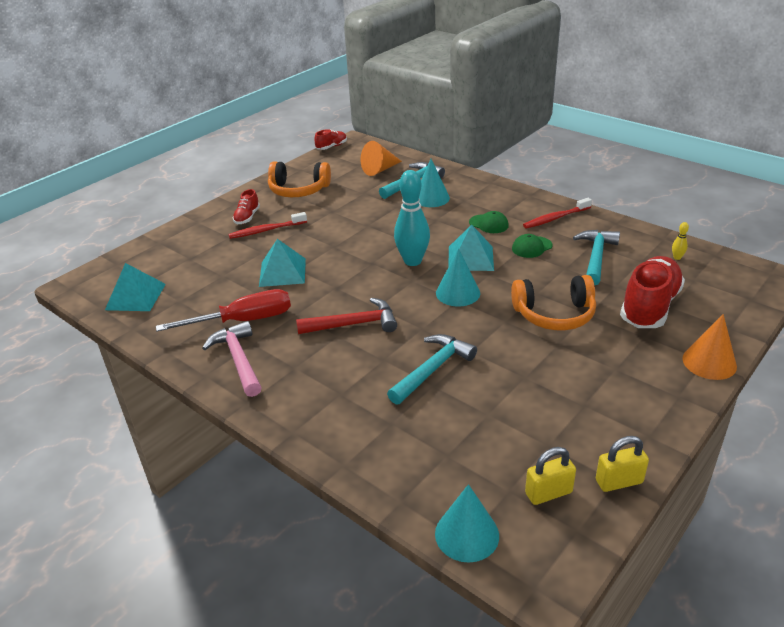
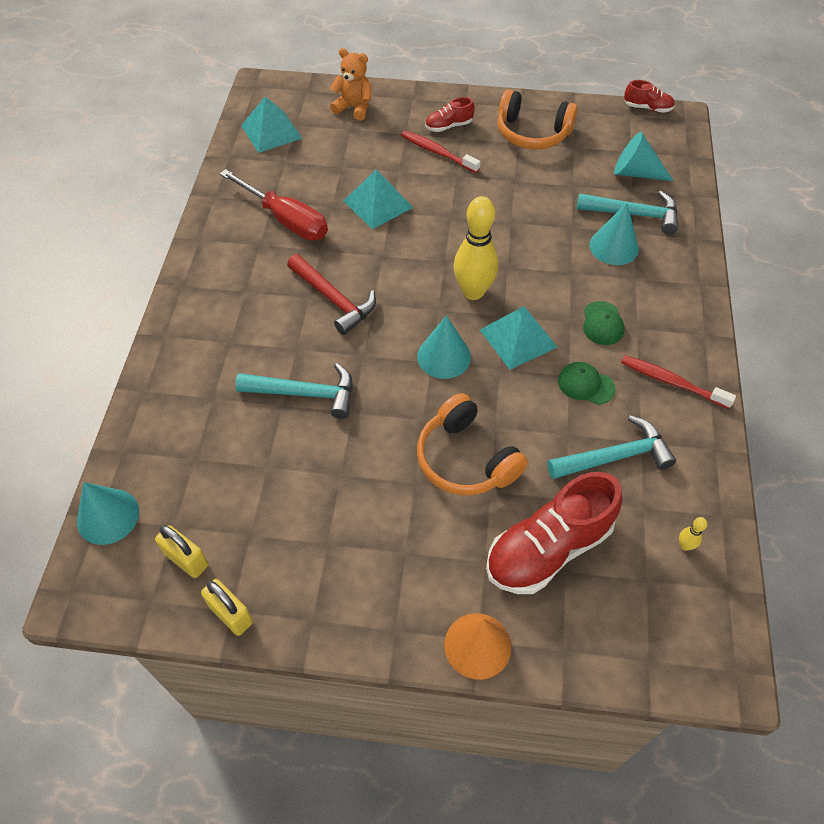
camera: 55 degrees right, 20 degrees up
(169, 249) = (354, 108): none -> orange teddy bear
(238, 359) = (232, 248): pink hammer -> none
(298, 190) = (532, 133): orange headphones -> orange headphones turned 45 degrees counterclockwise
(380, 169) = (635, 173): orange cone -> turquoise cone
(412, 261) = (473, 292): turquoise bowling pin -> yellow bowling pin
(649, 307) = (548, 548): red shoe -> red shoe turned 150 degrees clockwise

